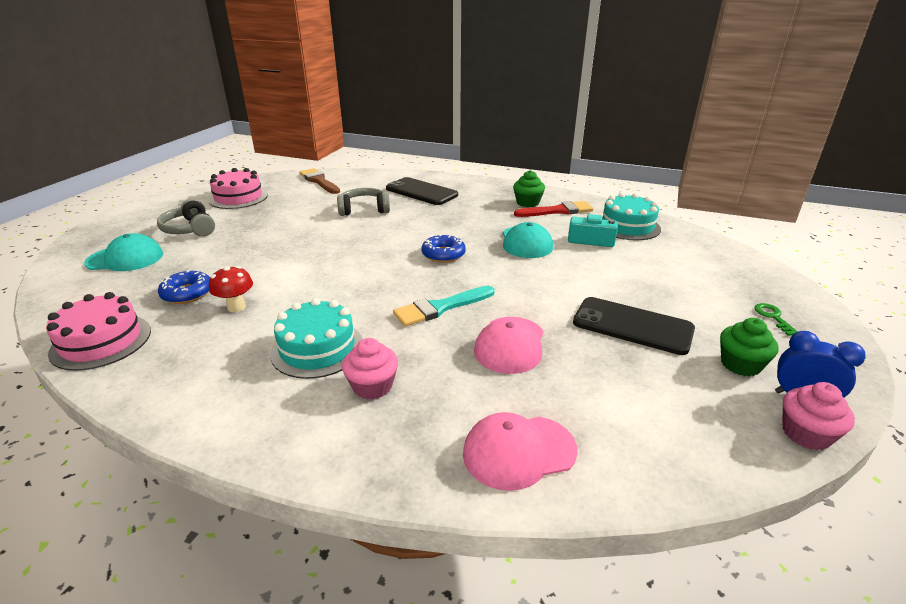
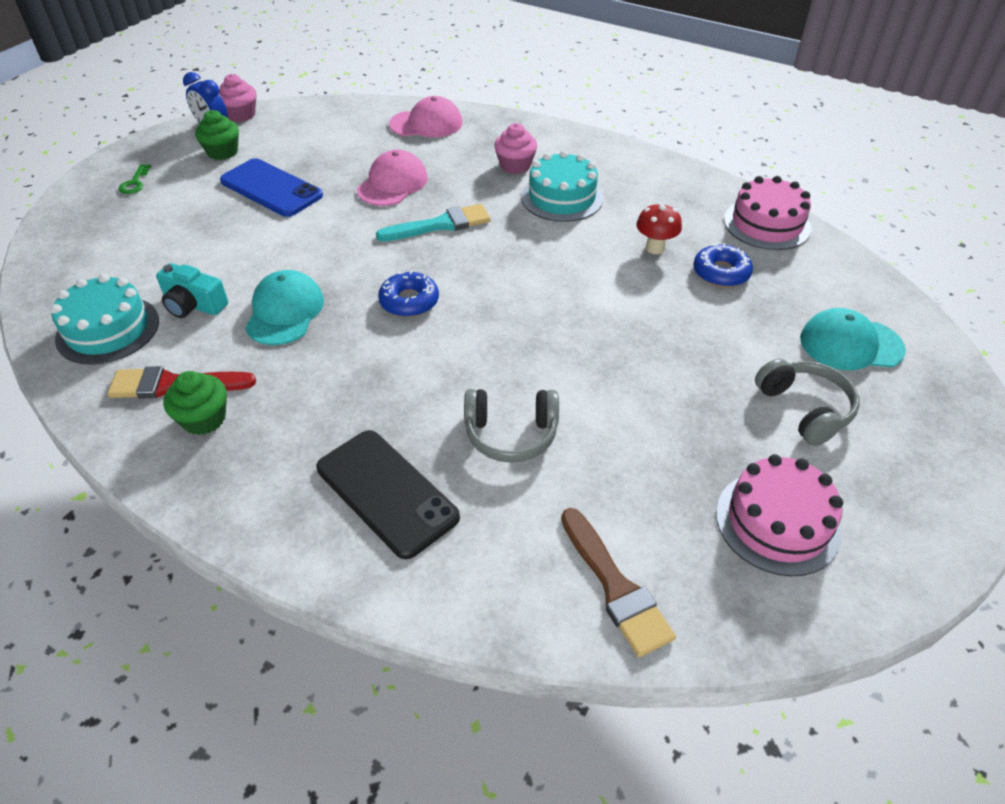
camera: 170 degrees left, 15 degrees up
(632, 326) = (271, 188): black phone -> blue phone

